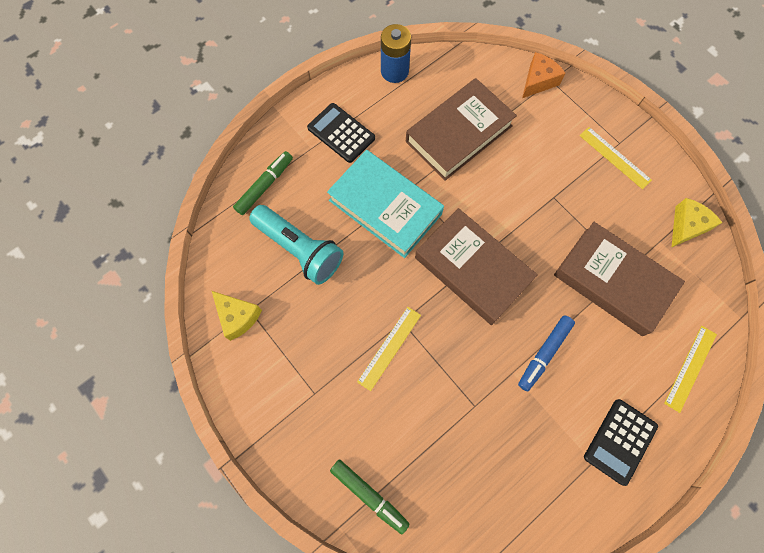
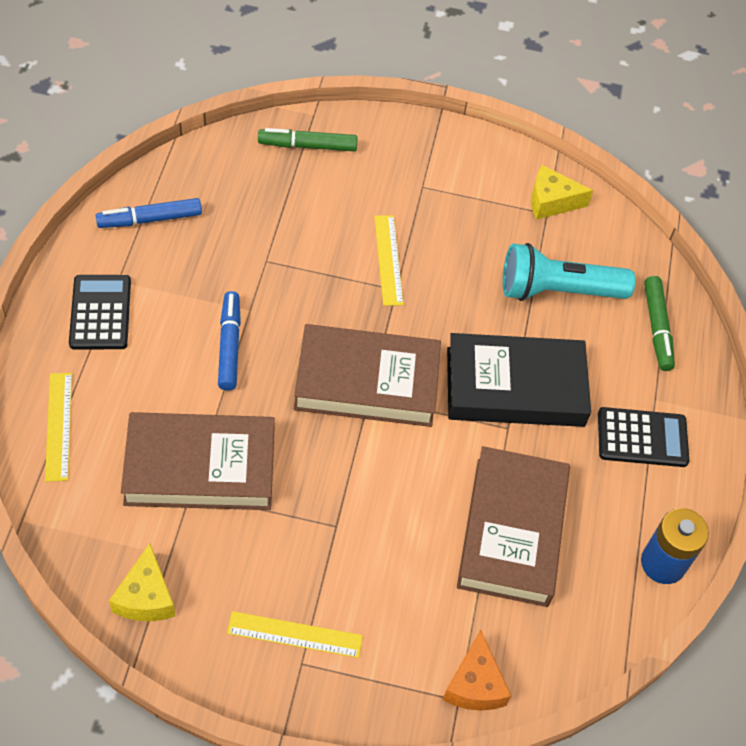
camera: 135 degrees right, 15 degrees down
(385, 207) = (515, 387): turquoise book -> black book
(538, 505) = (150, 219): none -> blue marker

